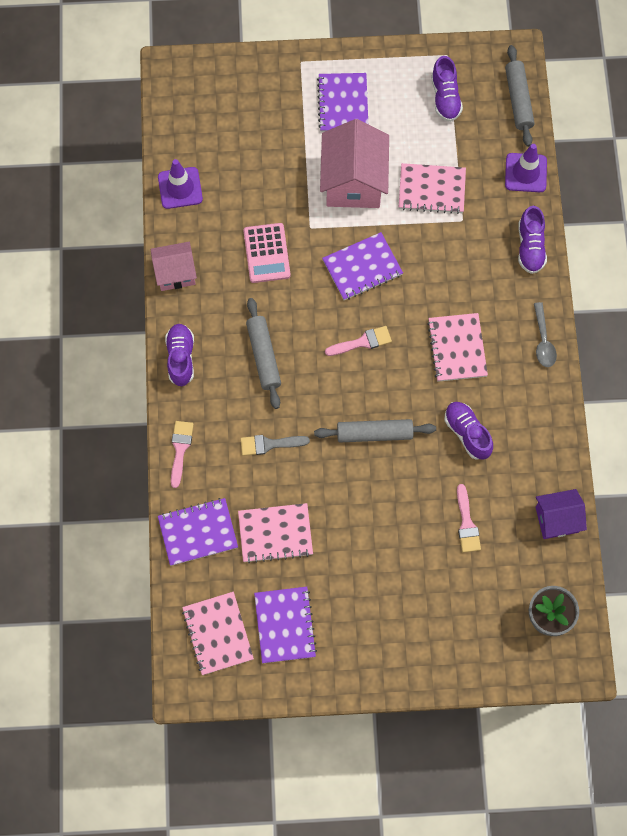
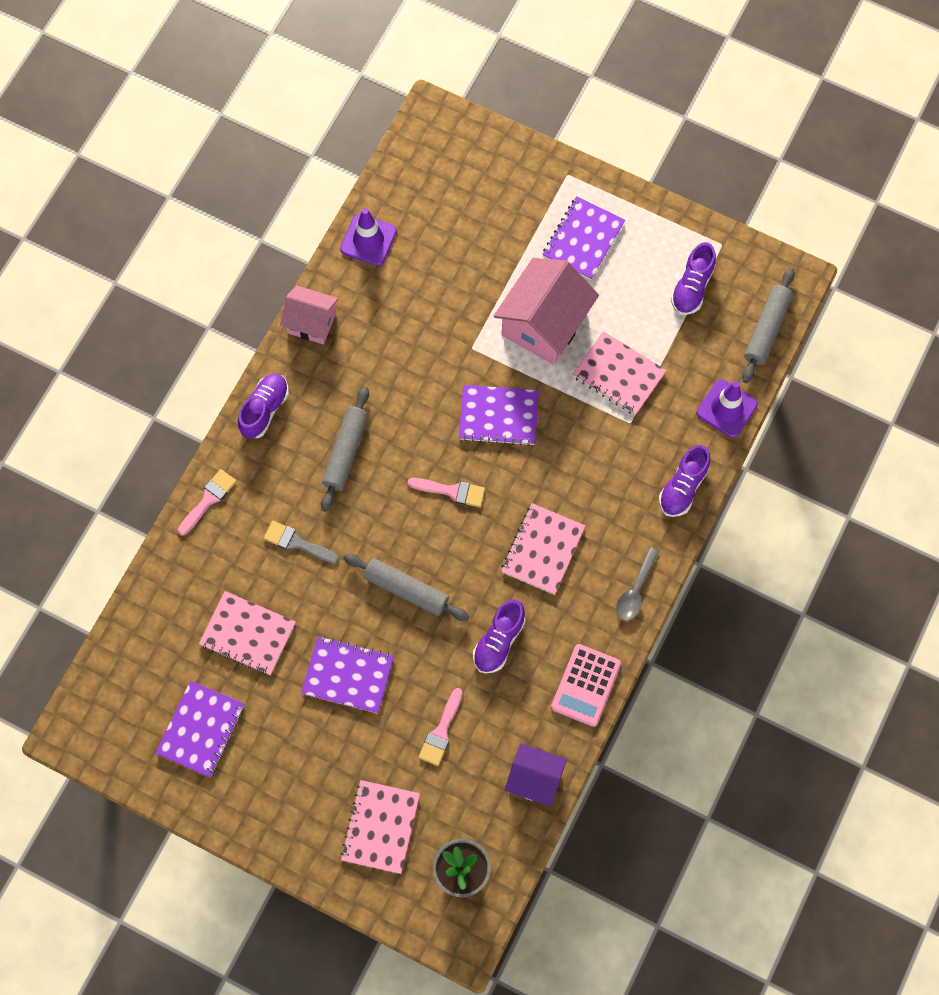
camera: 30 degrees right, 0 degrees up
(198, 532) = (175, 590): purple notebook -> purple notebook (348, 675)
(217, 634) = (132, 700): pink notebook -> pink notebook (380, 827)
(266, 253) = (412, 351): pink calculator -> pink calculator (585, 685)
(467, 433) = (499, 641): purple shoe -> purple shoe turned 150 degrees counterclockwise

